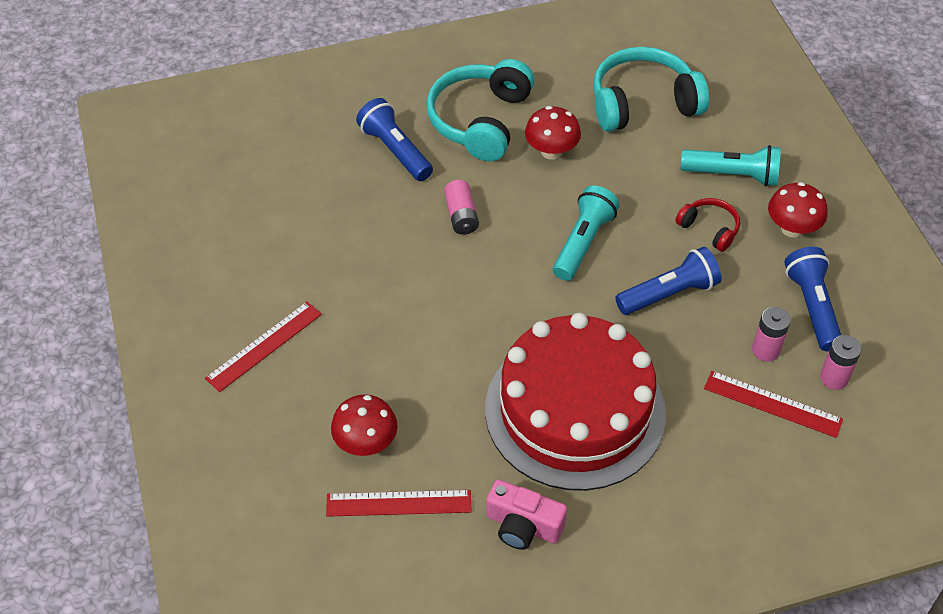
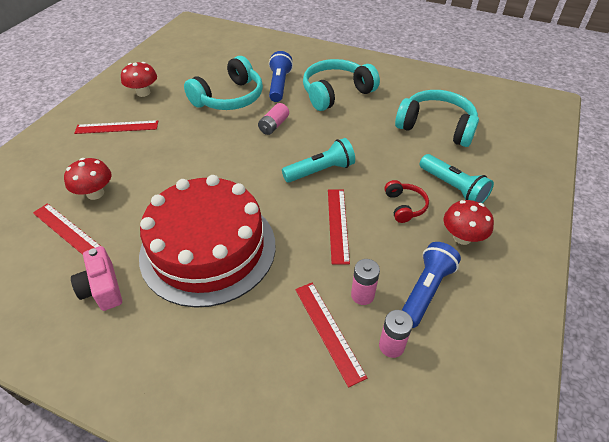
camera: 40 degrees right, 5 degrees down
(355, 210) = (229, 98): none -> turquoise headphones
(551, 151) = (356, 122): red mushroom -> red mushroom (143, 93)
(669, 294) = (338, 224): blue flashlight -> red ruler

